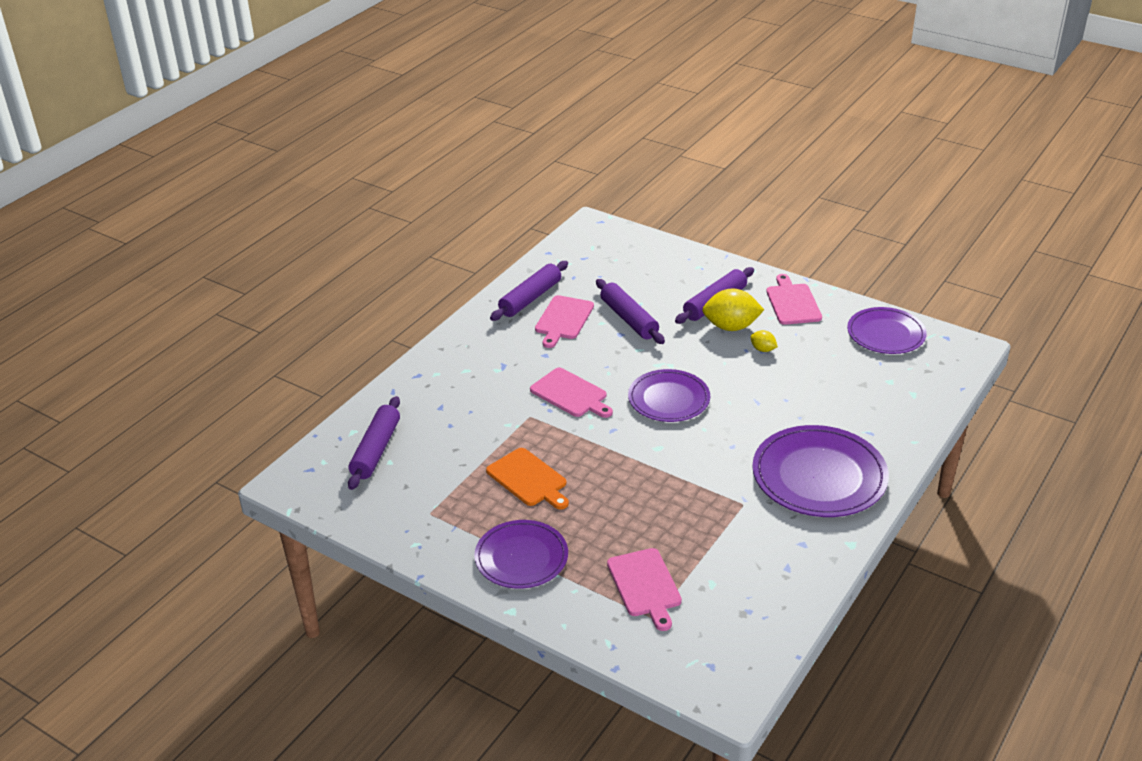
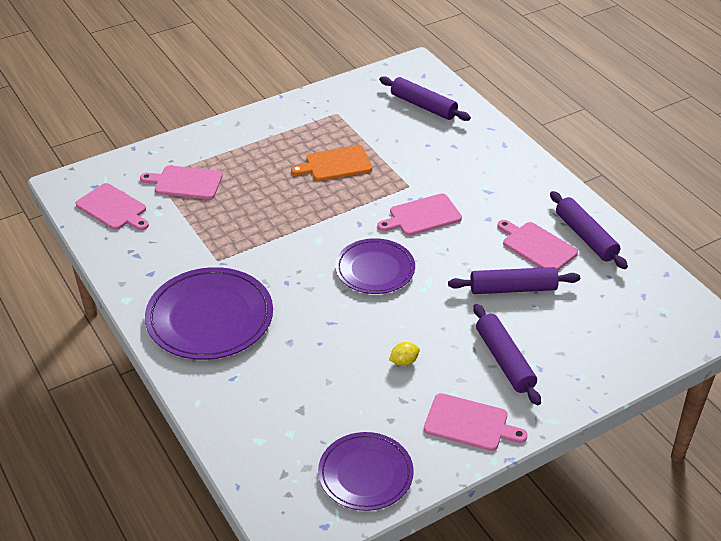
camera: 115 degrees right, 5 degrees up
(521, 557) = (260, 139): purple plate -> none
(731, 327) = (456, 355): yellow lemon -> none
(734, 626) = (113, 208): none -> pink cutting board

